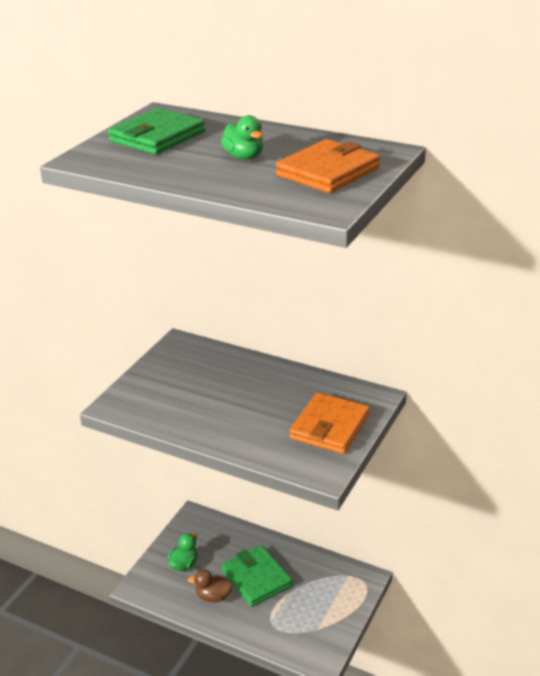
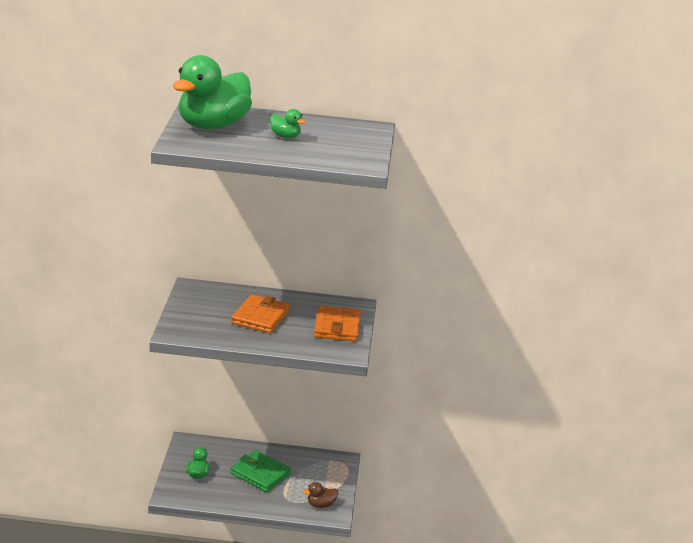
camera: 25 degrees left, 5 degrees down
(157, 136) = (212, 126): green wallet -> green duck
(213, 596) = (233, 491): brown duck -> brown duck (321, 505)
(328, 171) = (348, 143): orange wallet -> orange wallet (260, 317)

